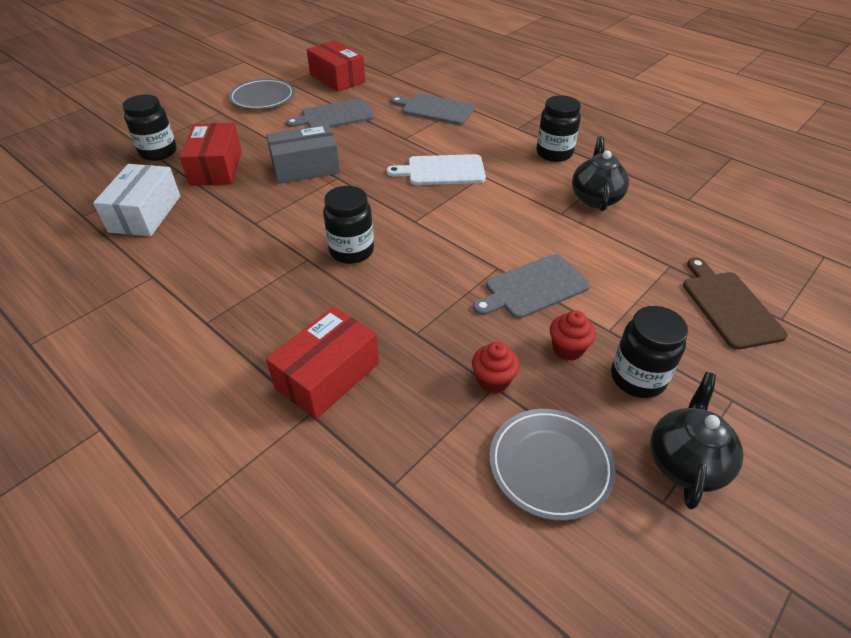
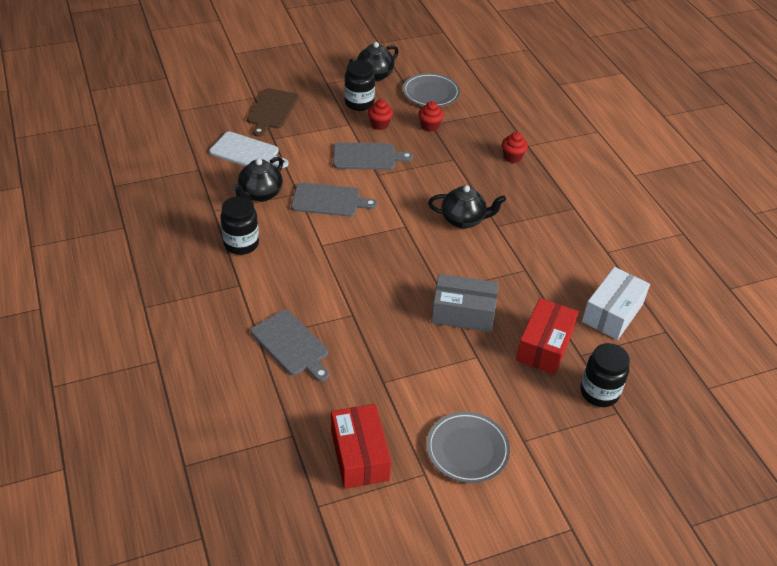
camera: 155 degrees left, 0 degrees up
(327, 375) = (512, 157): red box -> red cupcake
(335, 116) = (401, 378): grey cutting board -> grey cutting board (329, 200)
(351, 251) = (464, 220): black jar -> black teapot
(442, 170) = (349, 263): white cutting board -> white cutting board (247, 152)

